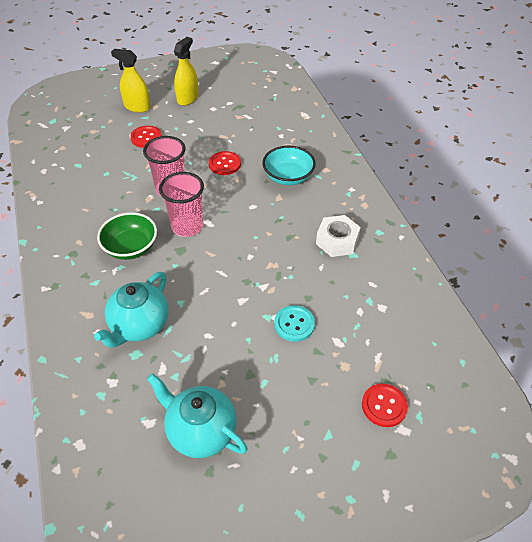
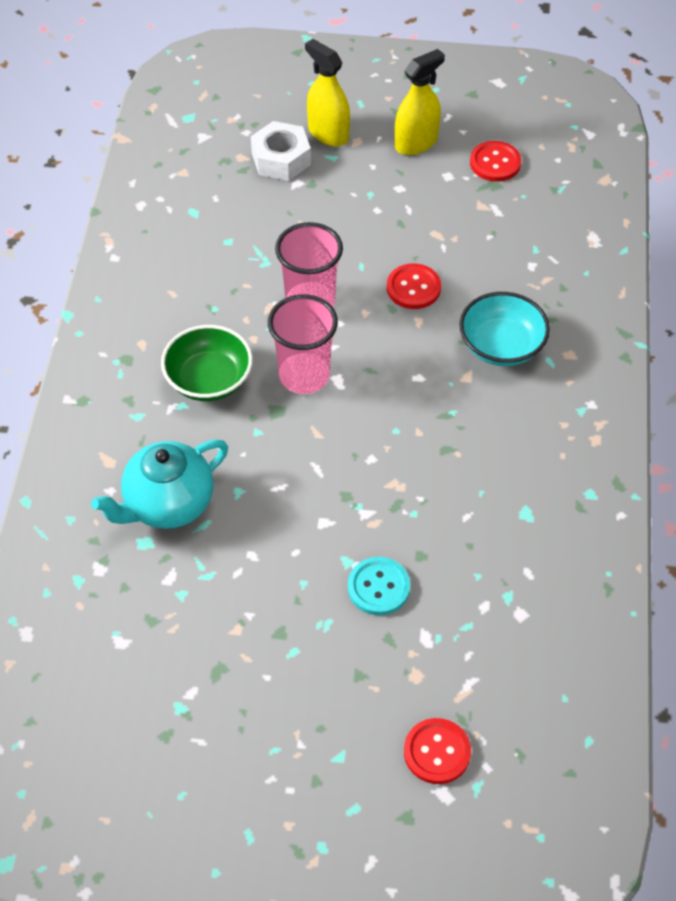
camera: 25 degrees right, 5 degrees up
(146, 138) = (316, 197): red button -> red button (495, 163)
(200, 431) = (179, 680): turquoise teapot -> none
(337, 241) = (515, 484): white nut -> white nut (281, 159)

